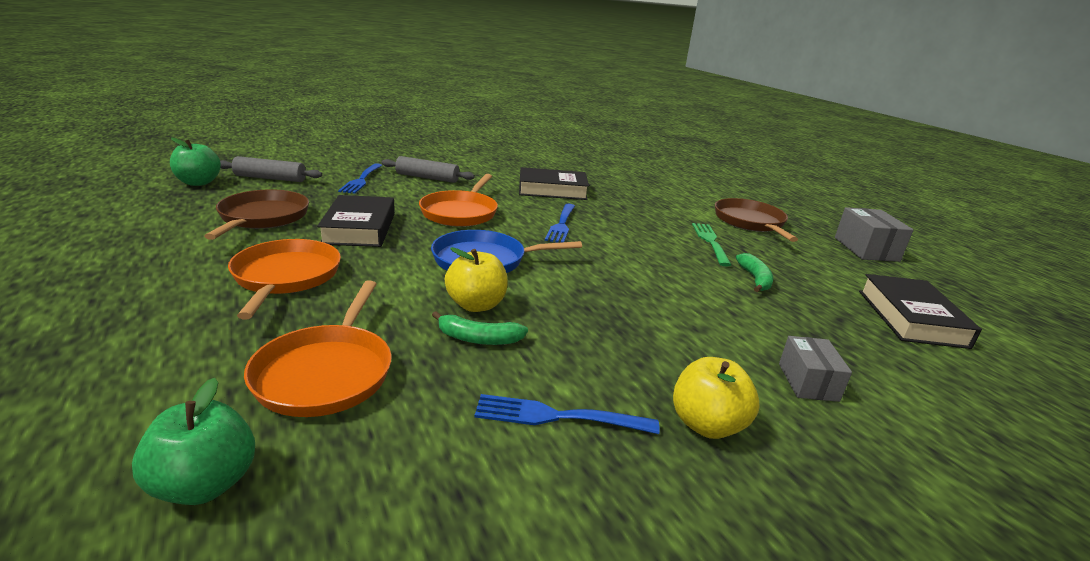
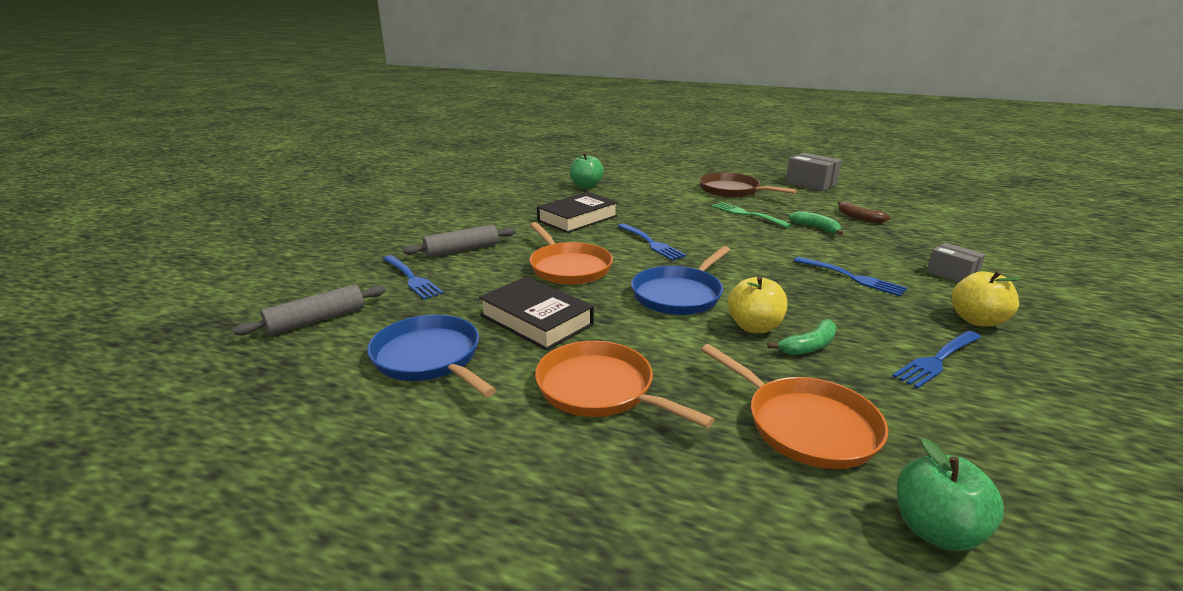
camera: 40 degrees left, 0 degrees up
(198, 182) = (247, 365): green apple -> green apple (586, 186)
(262, 217) = (429, 358): brown pan -> blue pan
(671, 324) = (851, 277): none -> blue fork
(838, 293) = (858, 218): none -> brown banana
(910, 318) = (905, 217): black book -> none

